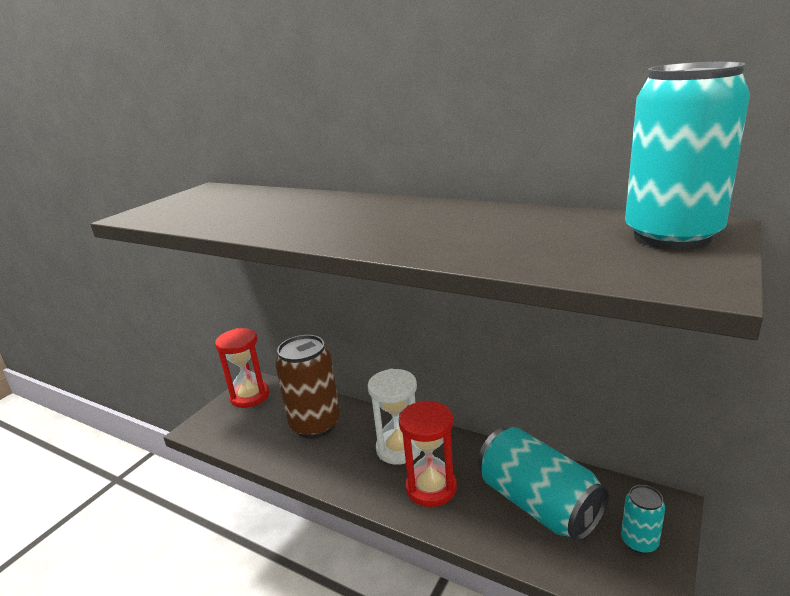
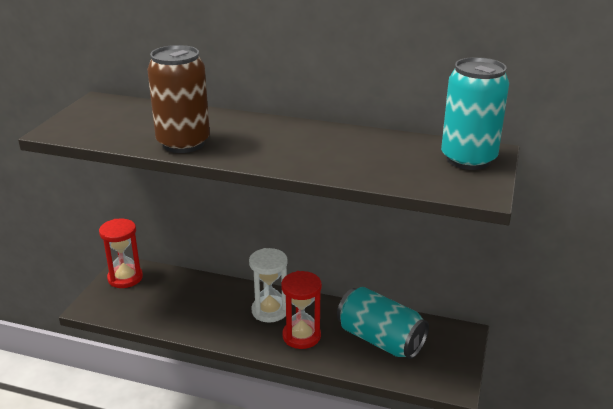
camera: 15 degrees left, 5 degrees up
(315, 425) = (194, 297): brown can -> brown can (183, 143)
(639, 542) = (448, 356): turquoise can -> none

